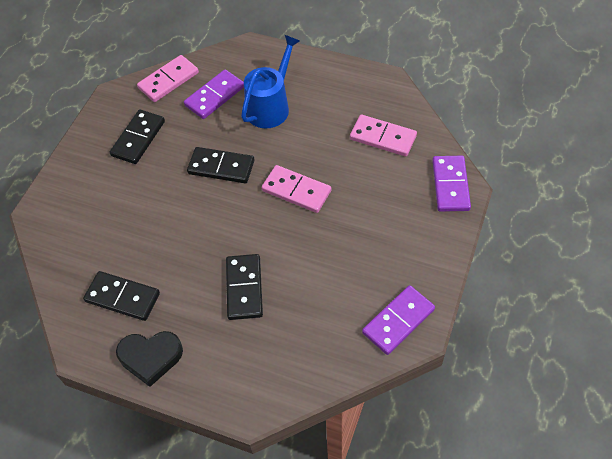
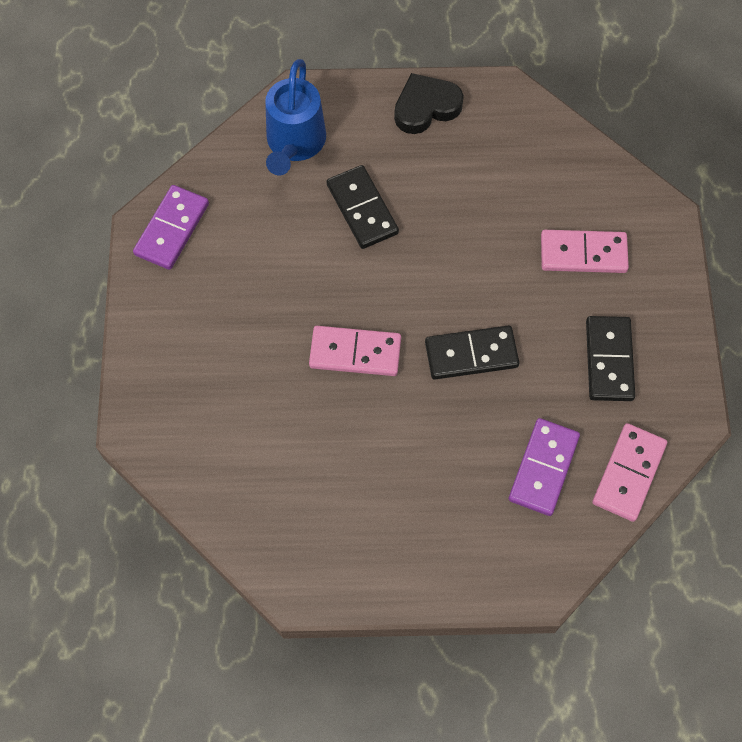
camera: 155 degrees right, 10 degrees up
(122, 297) = (494, 155): black domino -> none
(271, 106) = (452, 478): blue watering can -> blue watering can (294, 144)
(383, 137) = (268, 477): pink domino -> pink domino (583, 254)
(450, 185) = (152, 429): purple domino -> none

